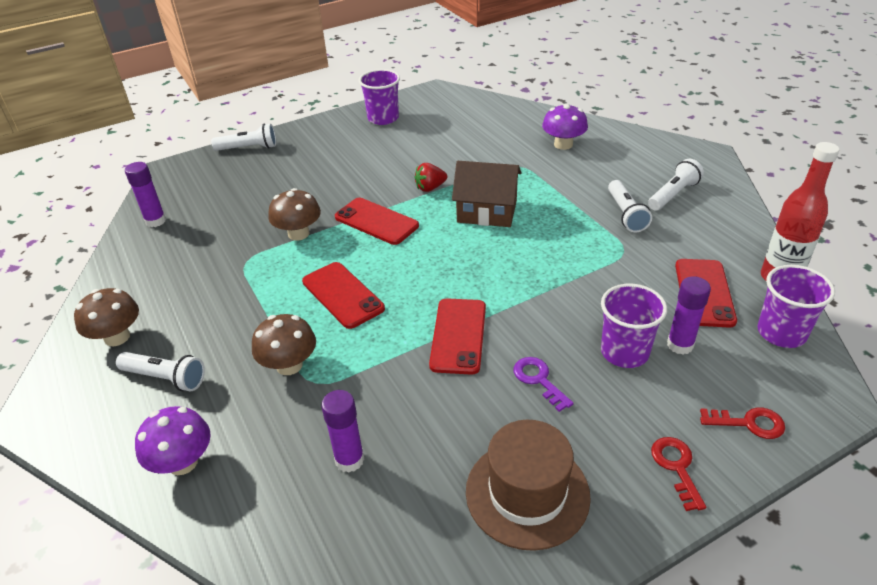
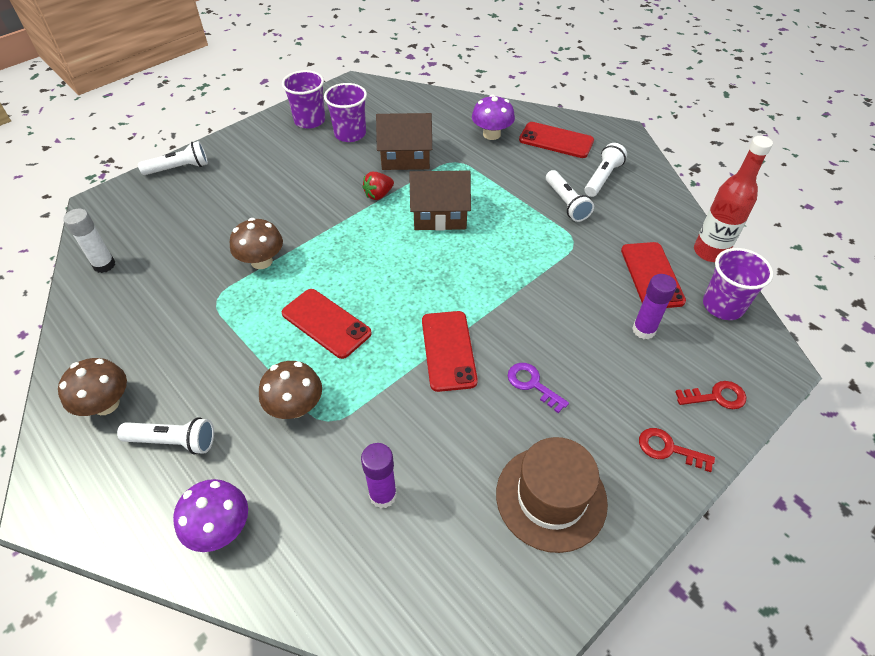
camera: 15 degrees left, 10 degrees up
(155, 221) = (104, 265): purple glue stick -> white glue stick
(376, 221) = (336, 238): red phone -> red phone (556, 140)
(468, 157) = (405, 157): none -> brown house
(624, 352) = (599, 344): purple cup -> purple cup (350, 134)
(676, 467) = (668, 449): red key -> red key turned 45 degrees counterclockwise

